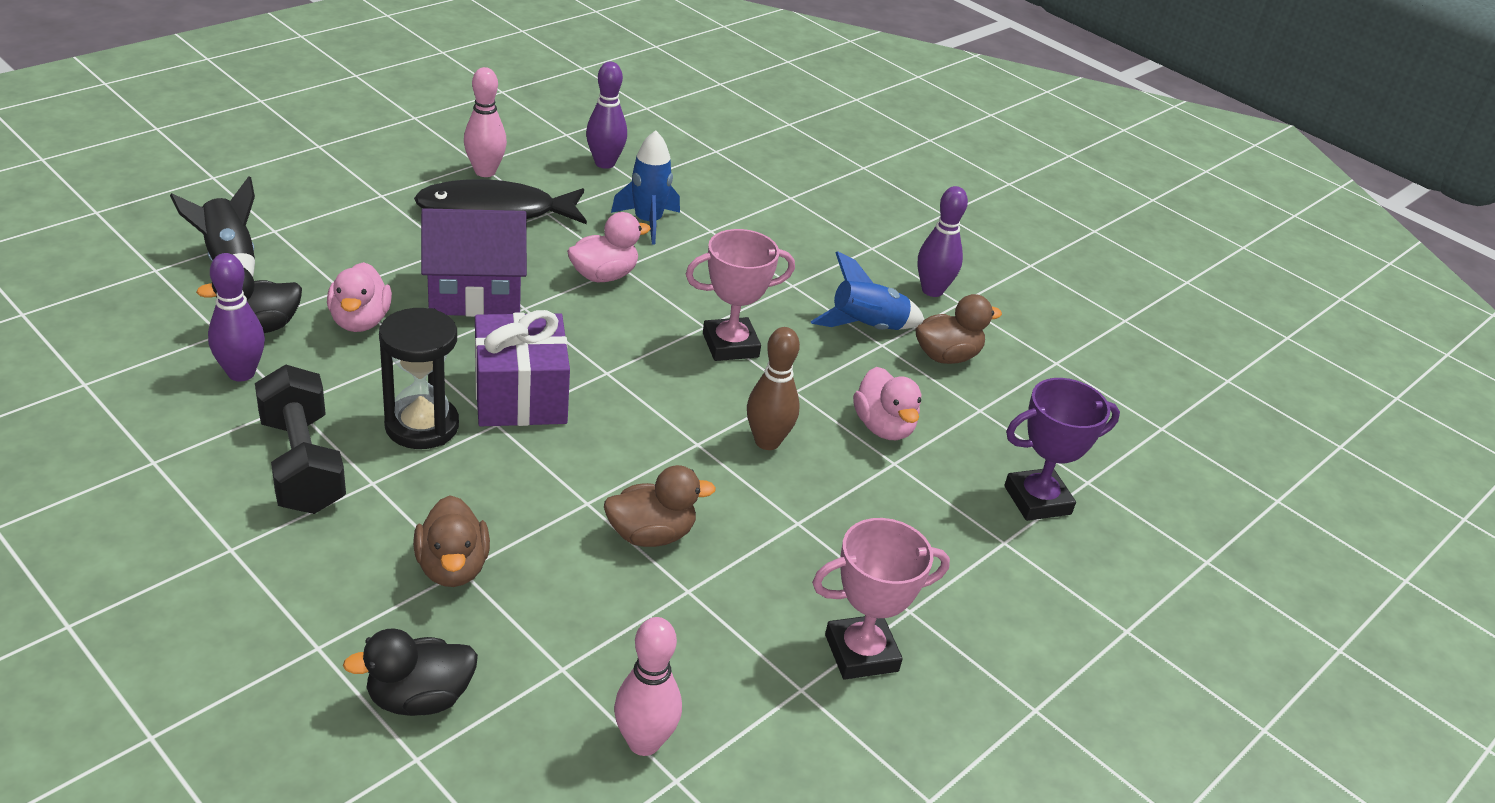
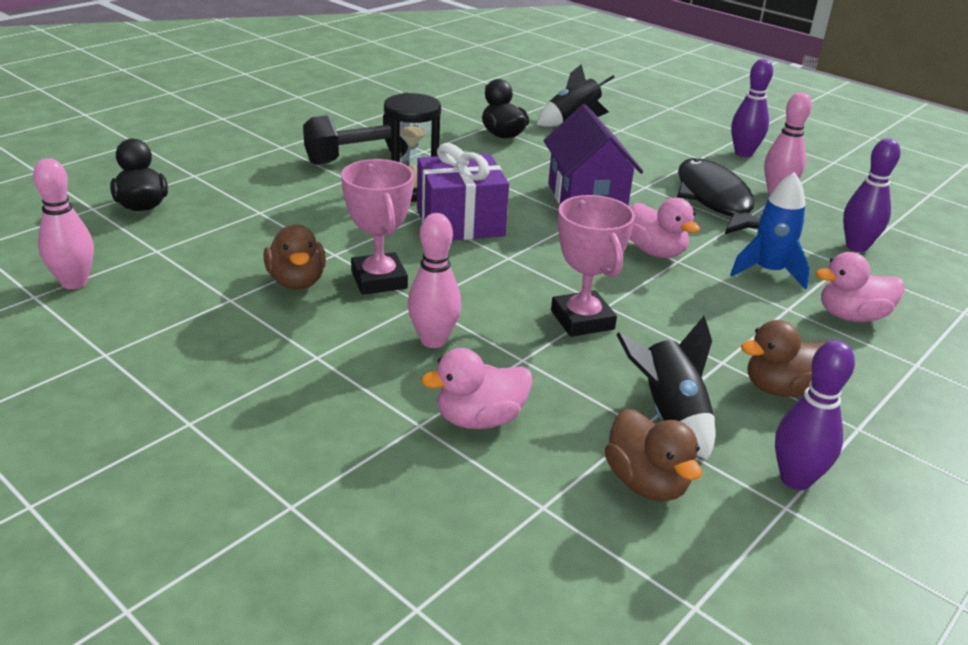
camera: 90 degrees right, 5 degrees down
(241, 373) = (450, 134): purple bowling pin -> purple bowling pin (743, 153)
(360, 321) = (526, 162): pink duck -> pink duck (851, 316)
(452, 568) = (261, 208): brown duck -> brown duck (782, 389)
(767, 441) = (433, 340): brown bowling pin -> pink bowling pin
(861, 653) = (138, 389): pink trophy -> pink trophy (379, 280)
(867, 328) = (670, 415): blue rocket -> black rocket
(1037, 500) = (369, 546): purple trophy -> none

